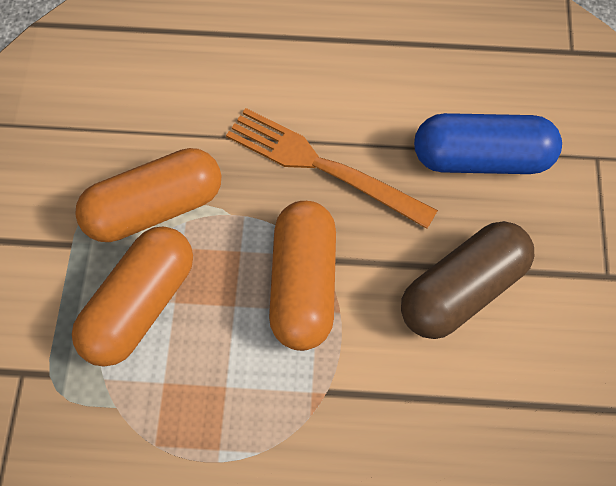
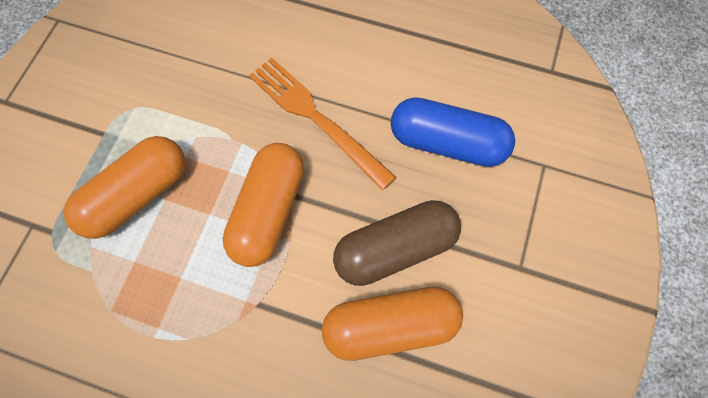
camera: 15 degrees right, 5 degrees up
(154, 208) = (175, 121): orange capsule -> orange capsule (390, 326)

